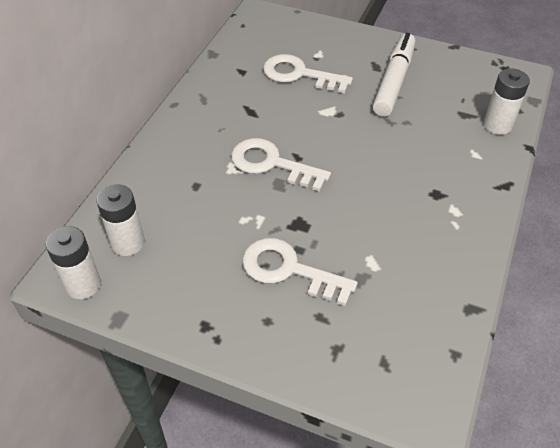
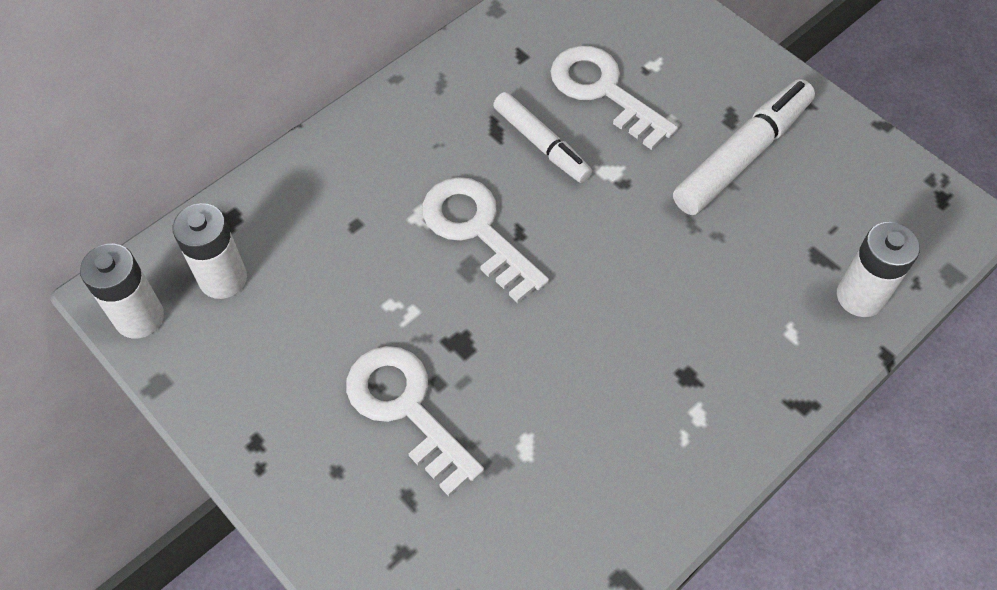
camera: 25 degrees right, 10 degrees up
(281, 110) = (541, 144): none -> white marker

